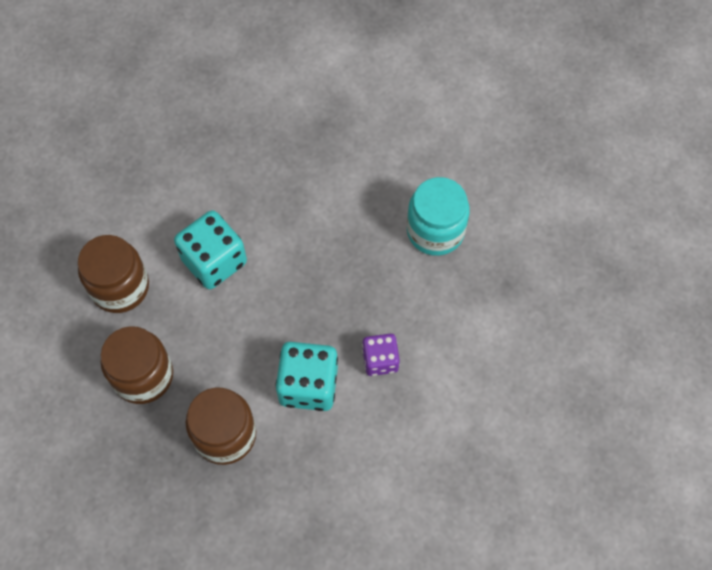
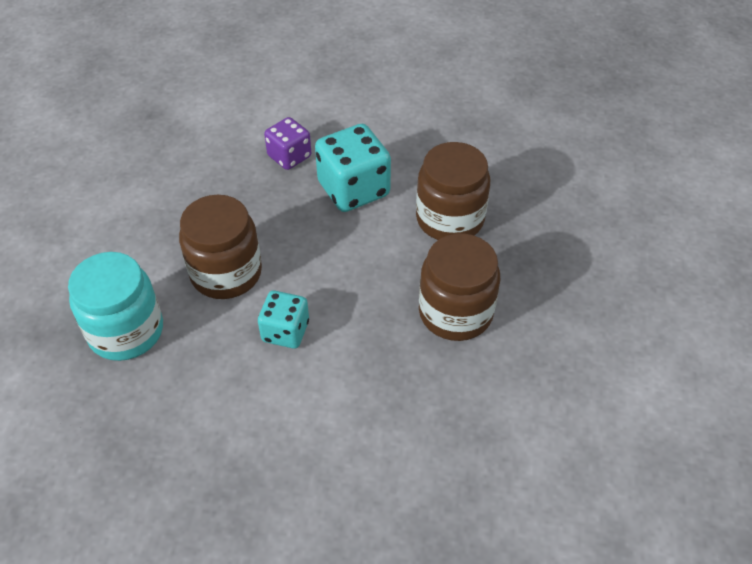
camera: 125 degrees left, 15 degrees down
(120, 287) = (383, 398): brown jar -> brown jar (226, 273)
(214, 261) = (285, 331): turquoise dice -> turquoise dice, size x0.61
(435, 231) = (124, 182): turquoise jar -> turquoise jar (126, 331)

